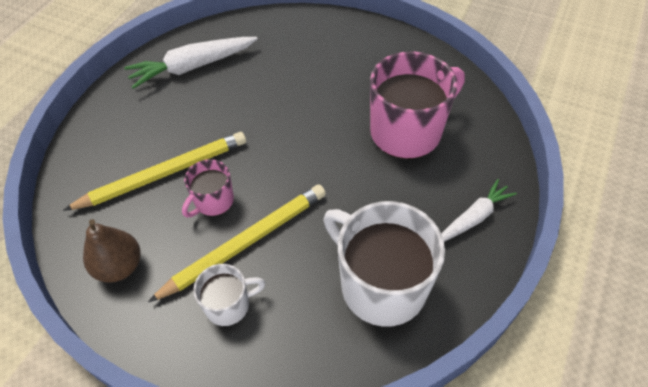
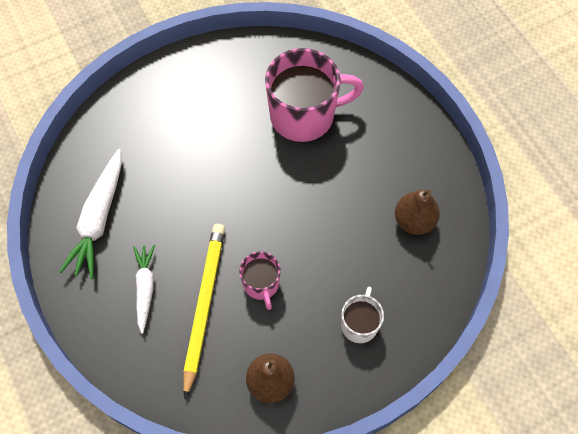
camera: 55 degrees left, 10 degrees up
(245, 243) = (317, 283): yellow pencil -> none
(381, 285) = (414, 221): white mug -> brown pear
(407, 131) = (304, 115): pink mug -> pink mug turned 75 degrees clockwise
(474, 217) = (406, 131): white carrot -> white carrot (145, 288)

